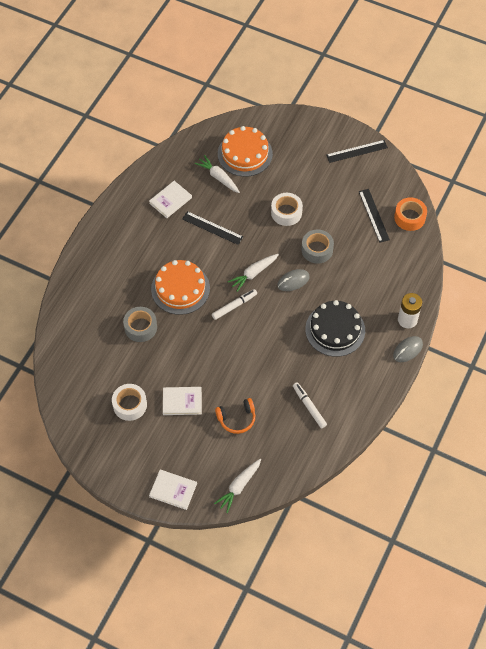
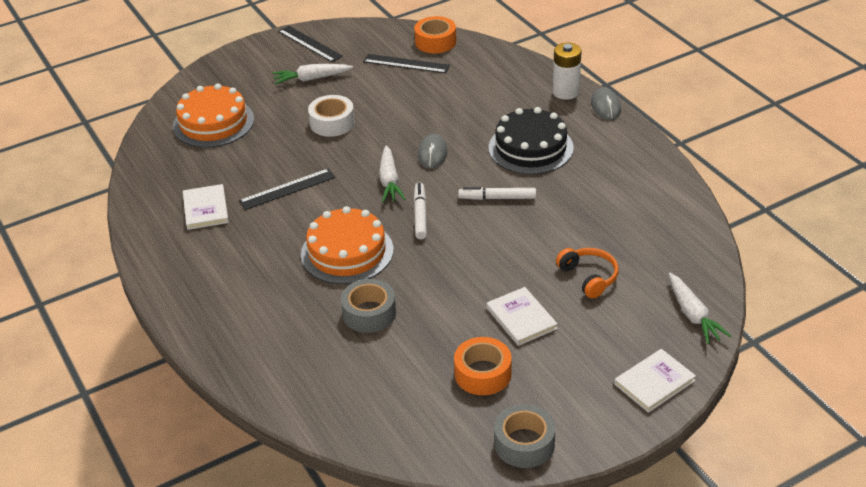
camera: 55 degrees left, 20 degrees down
(130, 405) = (483, 374): white tape -> orange tape
(182, 401) = (521, 318): white book -> white book turned 60 degrees counterclockwise
(218, 177) = (221, 156): white carrot -> white carrot (311, 79)
(237, 419) = (589, 277): orange headphones -> orange headphones turned 45 degrees counterclockwise
(309, 407) = (621, 208): white marker -> white marker (498, 198)
(317, 250) = (408, 120): grey tape -> grey tape (524, 444)
(356, 151) = (310, 44): black ruler -> black ruler turned 60 degrees counterclockwise

